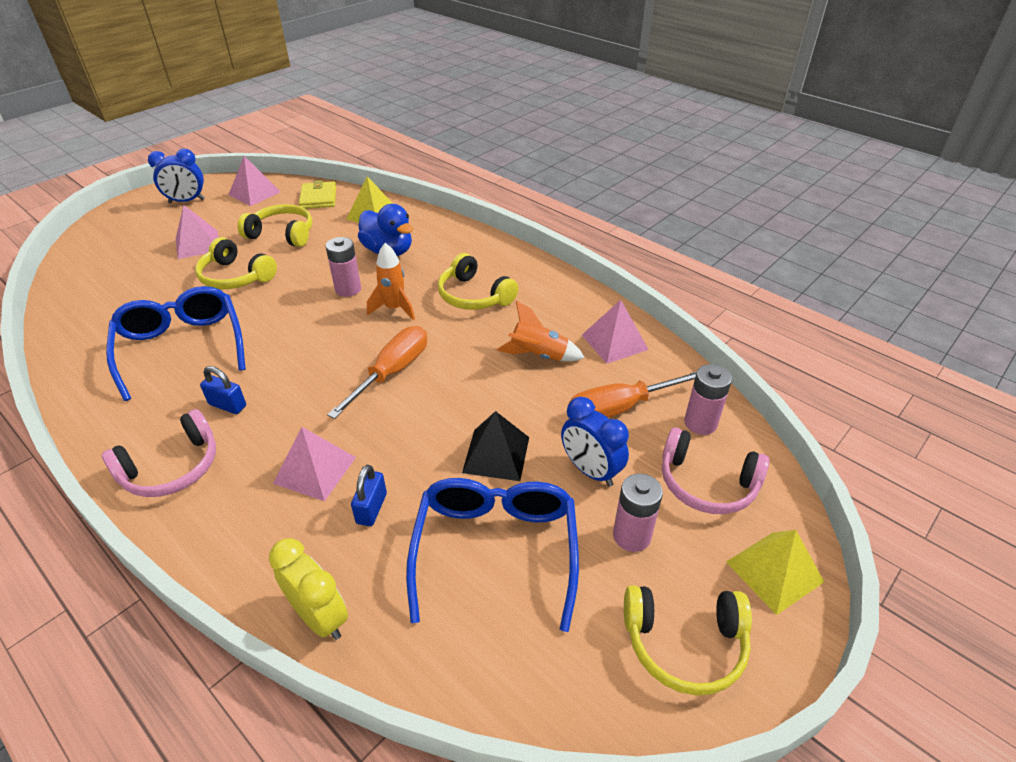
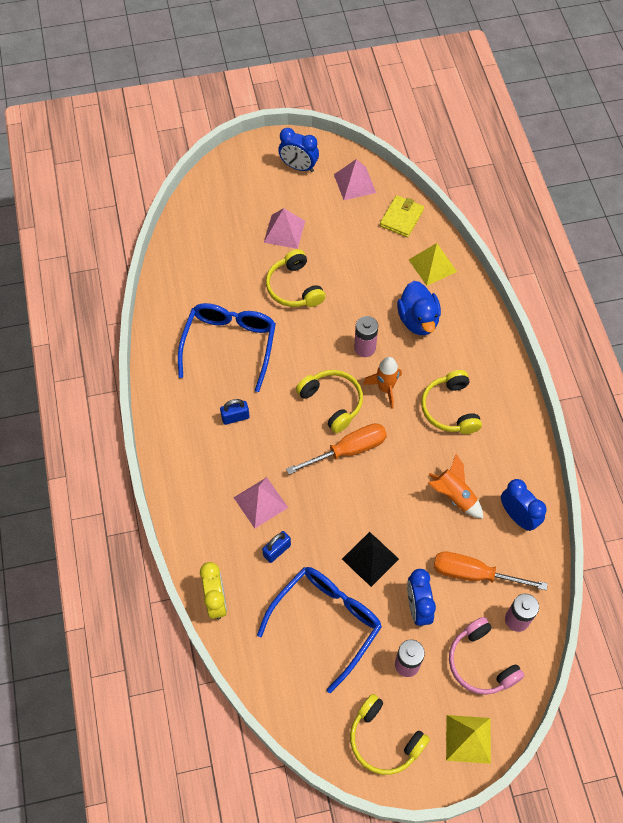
camera: 35 degrees right, 20 degrees up
(172, 468) = (185, 450): pink headphones -> none
(227, 405) = (235, 417): blue padlock -> blue padlock turned 75 degrees counterclockwise
(282, 234) = (350, 253): yellow headphones -> yellow headphones (332, 402)
(614, 342) = (517, 516): pink pyramid -> blue clock

